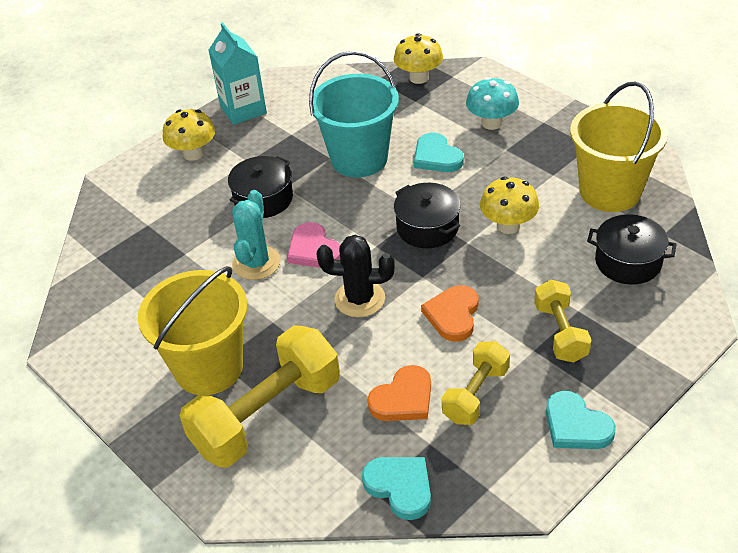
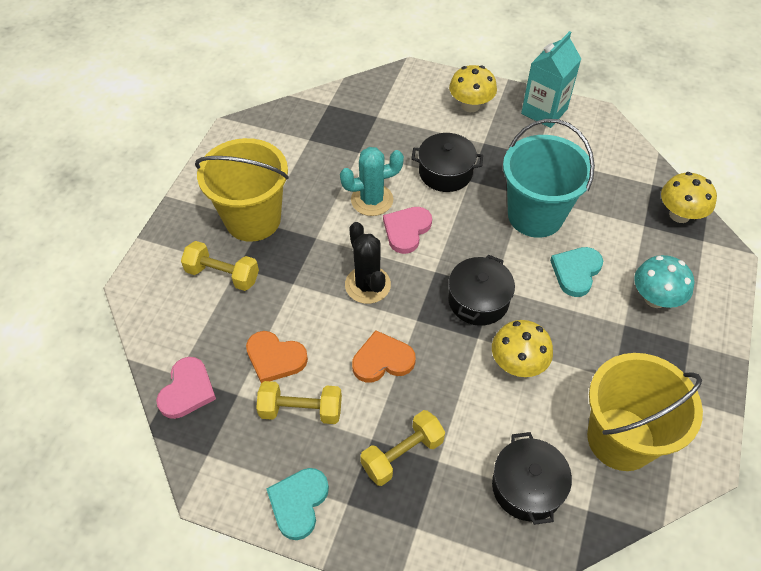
camera: 60 degrees right, 10 degrees up
(267, 415) = (222, 275): yellow dumbbell -> yellow dumbbell, size x0.56
(400, 487) = (187, 390): turquoise heart -> pink heart

